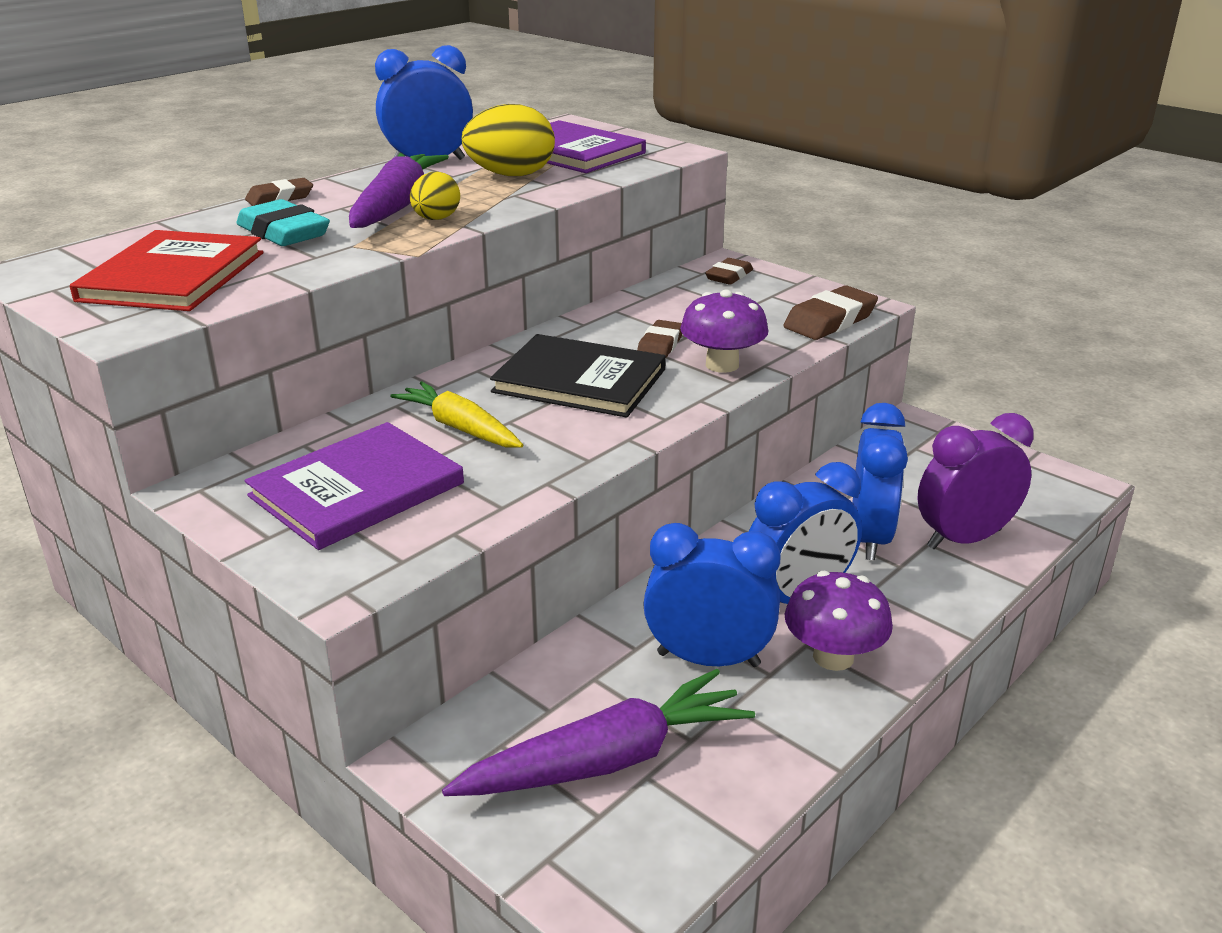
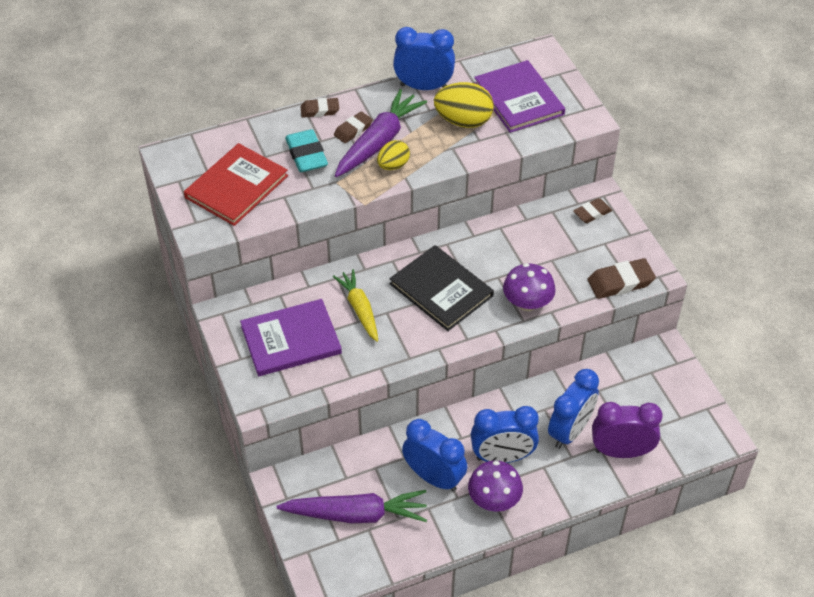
camera: 25 degrees right, 20 degrees up
(660, 345) = (504, 272): brown eraser -> brown eraser (353, 130)

